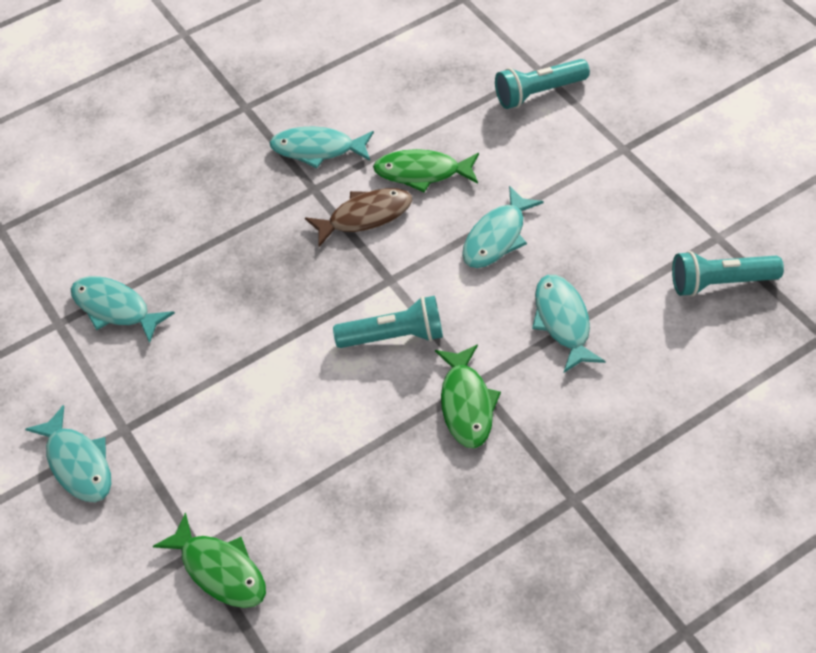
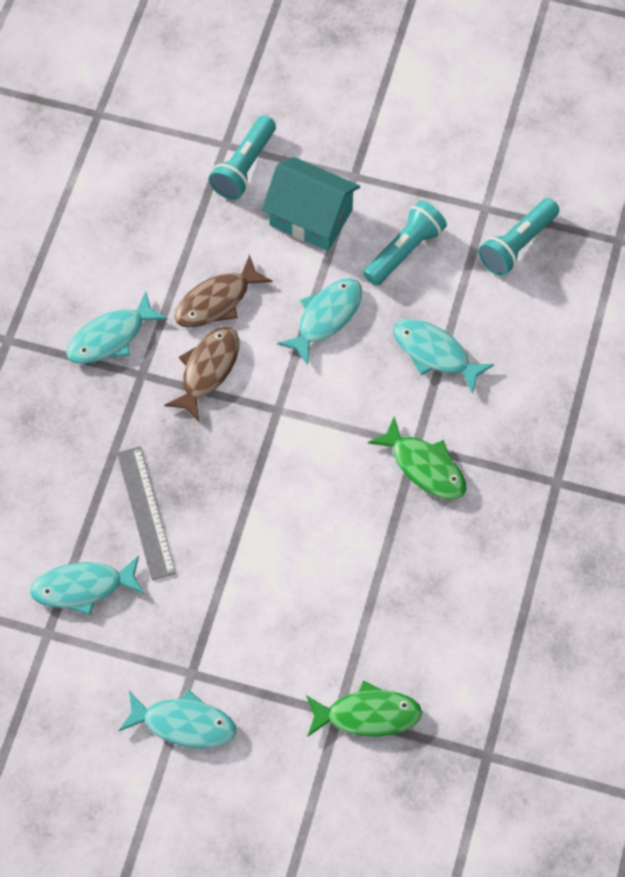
camera: 45 degrees left, 10 degrees up
(214, 287) = (145, 512): none -> grey ruler
(394, 336) = (324, 452): turquoise flashlight -> turquoise flashlight (404, 251)
(422, 172) = (217, 301): green fish -> brown fish
(497, 237) = (326, 317): turquoise fish -> turquoise fish turned 135 degrees counterclockwise
(557, 158) = (311, 217): none -> turquoise house

